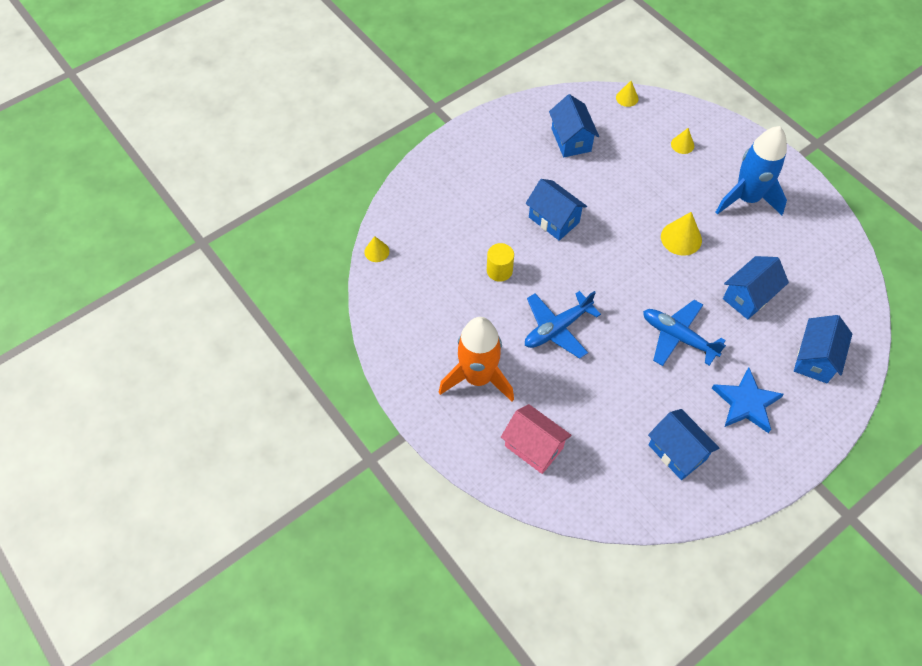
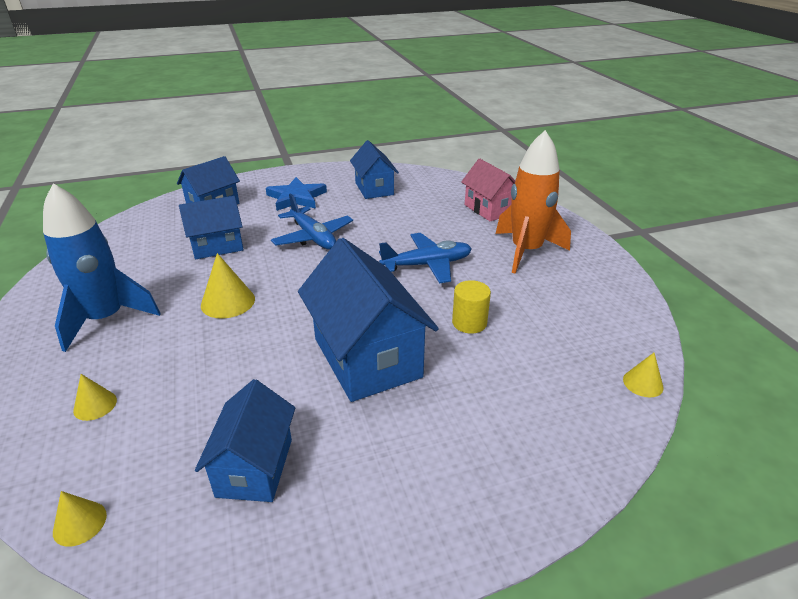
camera: 160 degrees left, 25 degrees down
(554, 220) = (367, 358): blue house -> blue house, size x1.64

